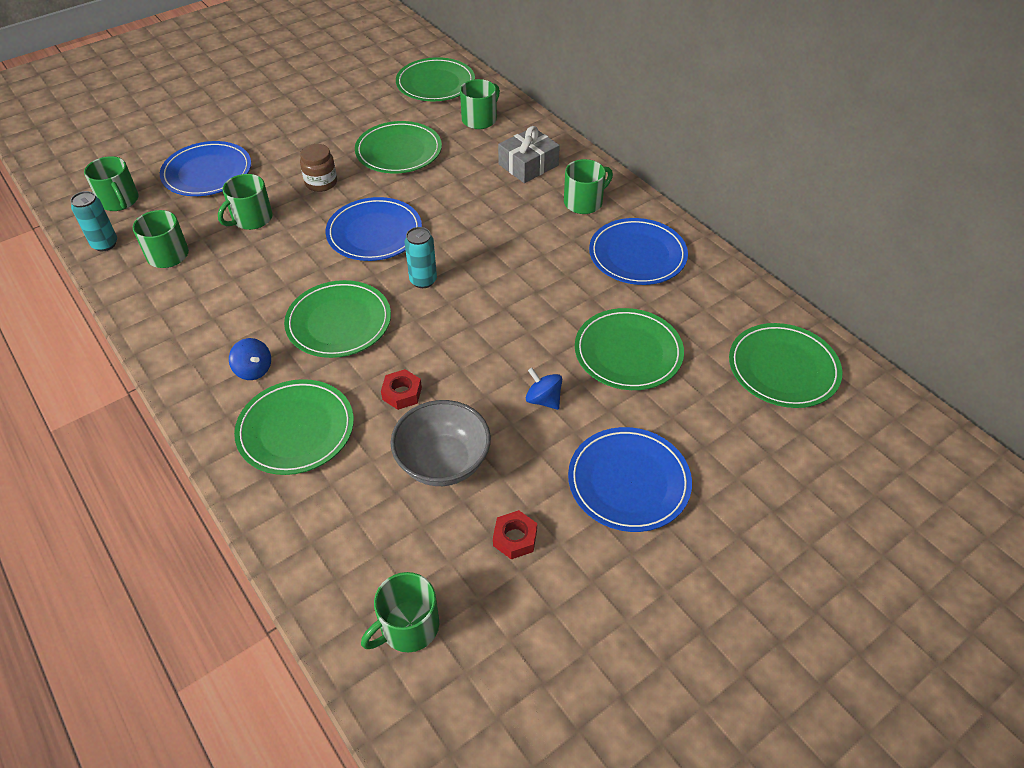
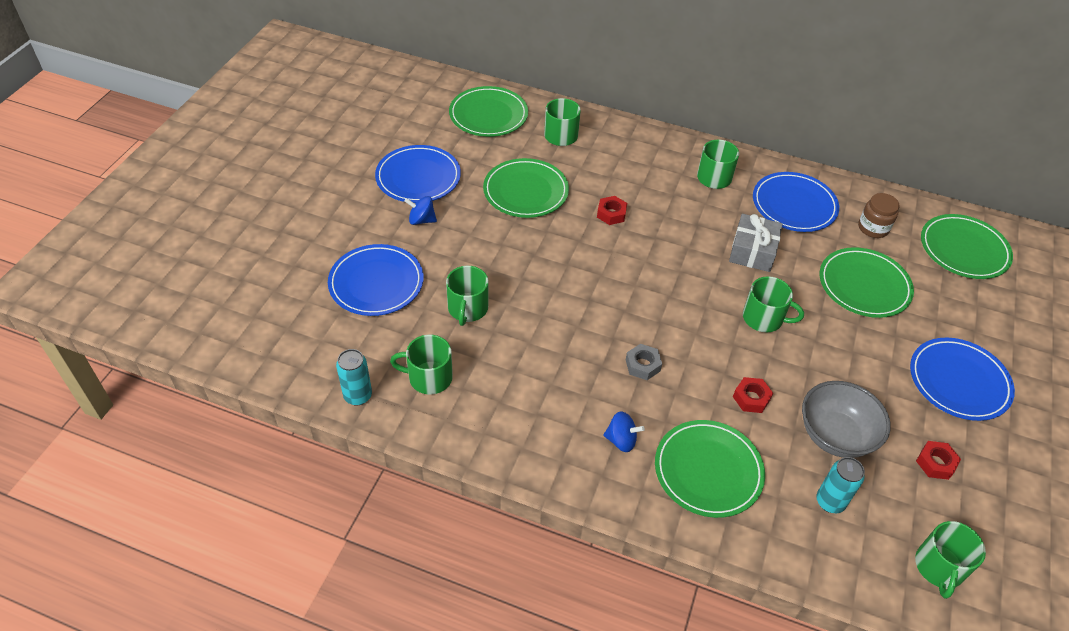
camera: 35 degrees left, 0 degrees up
(119, 201) = (321, 347): green mug -> green mug (763, 318)
(321, 183) = (491, 248): brown jar -> brown jar (873, 228)
(339, 322) = (642, 365): green plate -> grey nut
(374, 233) = (586, 274): blue plate -> blue plate (418, 177)
(423, 280) = (667, 298): turquoise can -> turquoise can (830, 502)
(452, 196) = (611, 214): none -> red nut
(528, 165) = (641, 161): grey gift -> grey gift (752, 251)
(543, 399) = (848, 350): blue spinning top -> blue spinning top (421, 220)

